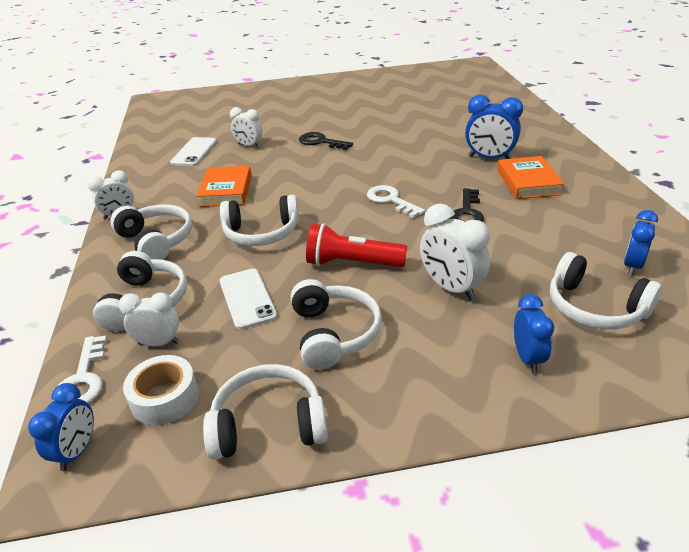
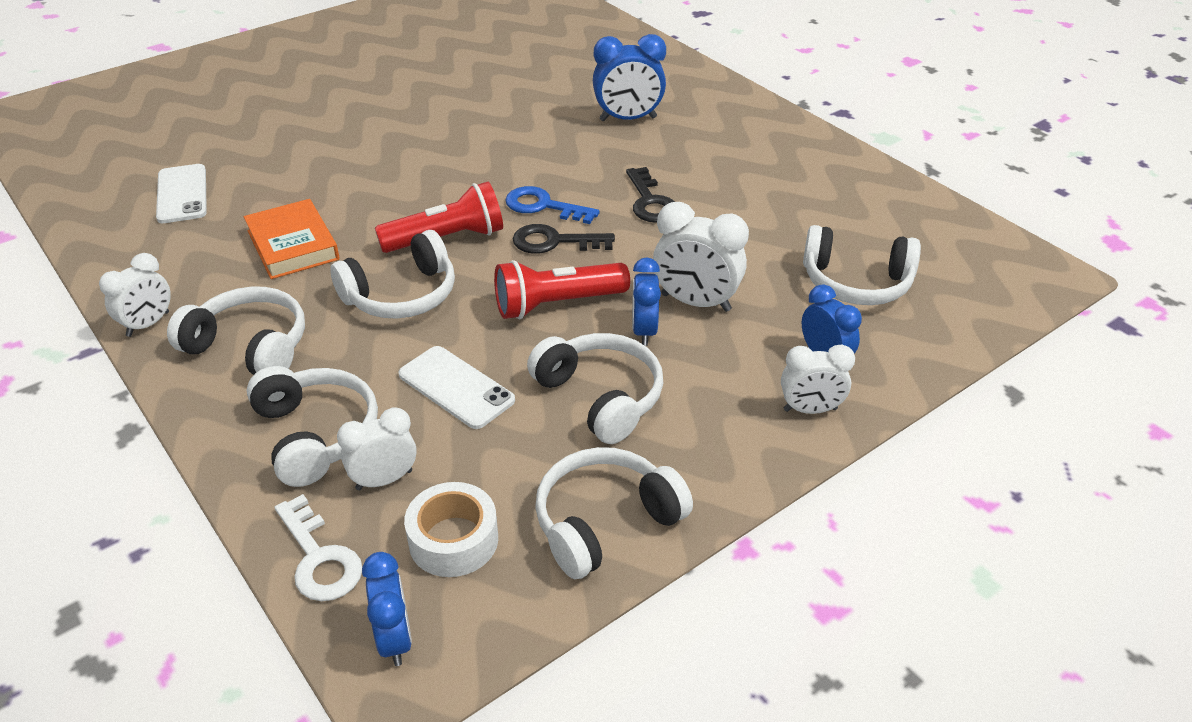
camera: 30 degrees left, 5 degrees up
(249, 145) = (267, 165): white clock -> white clock (810, 409)
(315, 206) = (447, 239): none -> red flashlight
(321, 142) = (377, 138): black key -> black key (554, 242)
(391, 200) = (543, 206): white key -> blue key
(528, 182) = (695, 144): orange book -> none
(632, 266) = (865, 224): blue clock -> blue clock (644, 331)

